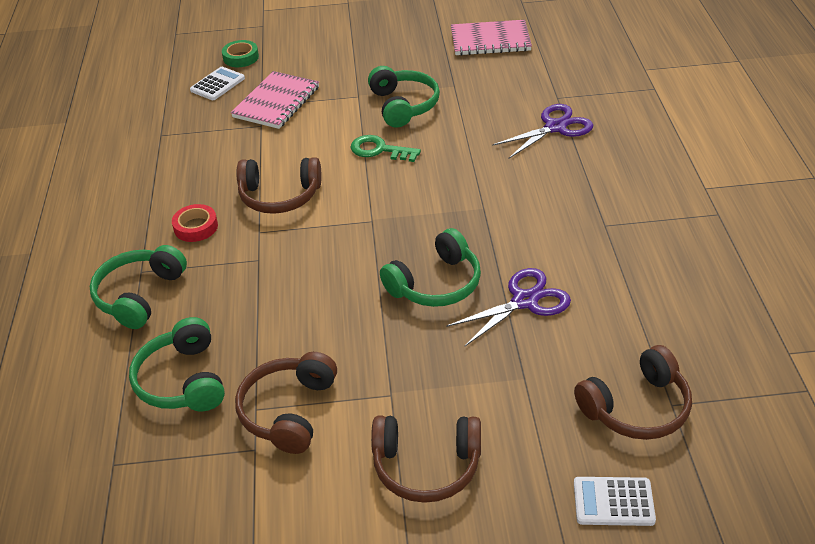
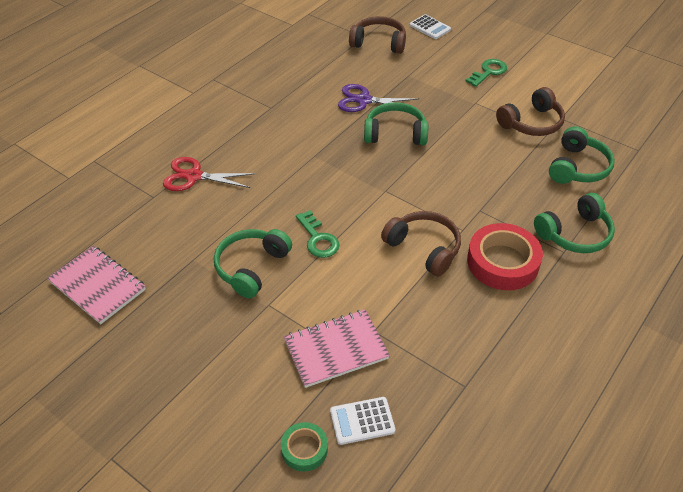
camera: 140 degrees left, 5 degrees up
(196, 227) = (502, 262): red tape -> red tape, size x1.87
(426, 466) = (488, 72): brown headphones -> green key
(555, 127) = (194, 176): purple scissors -> red scissors

